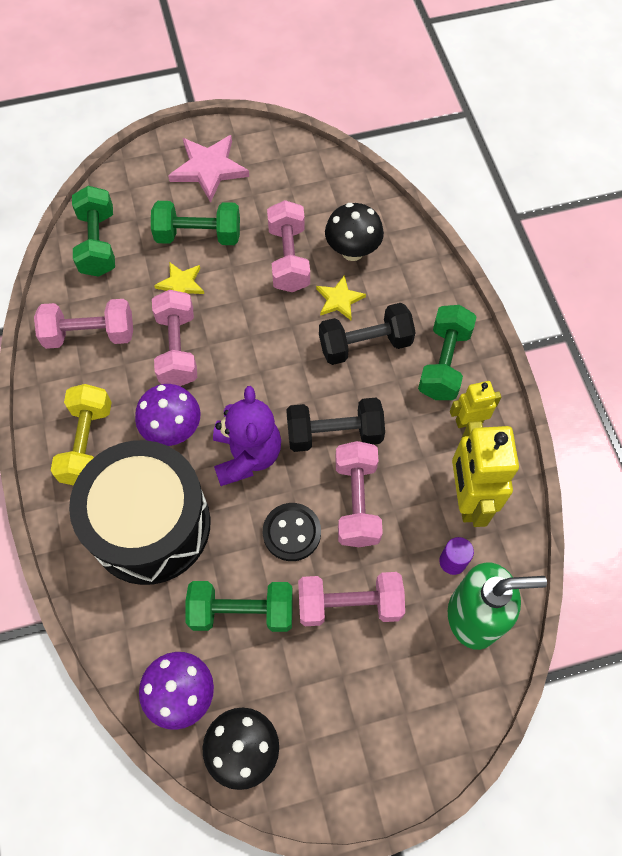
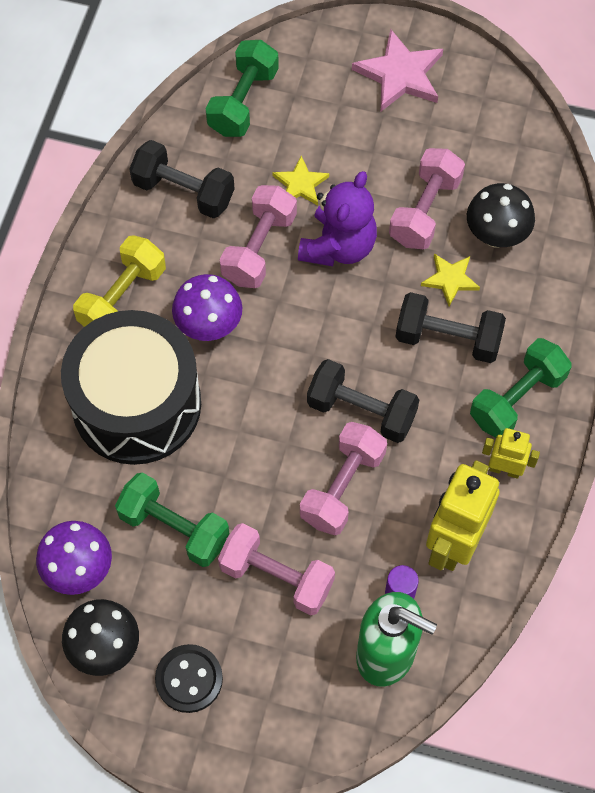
camera: 30 degrees right, 0 degrees up
(90, 334) = (183, 191): pink dumbbell -> black dumbbell
(198, 235) = (347, 141): green dumbbell -> none
(247, 455) = (264, 387): purple teddy bear -> purple teddy bear (338, 246)
(292, 532) = (263, 482): black button -> black button (189, 679)

